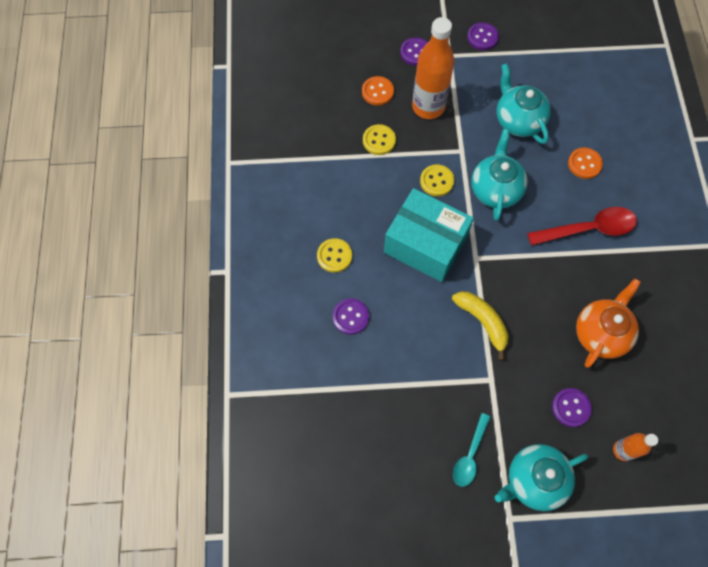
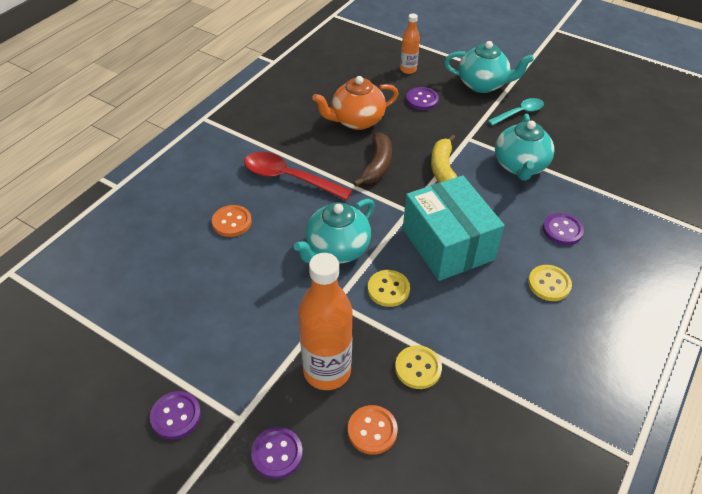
camera: 145 degrees left, 20 degrees down
(518, 120) = (246, 295): turquoise teapot -> turquoise teapot (520, 166)
(537, 289) = (377, 165): none -> brown banana

